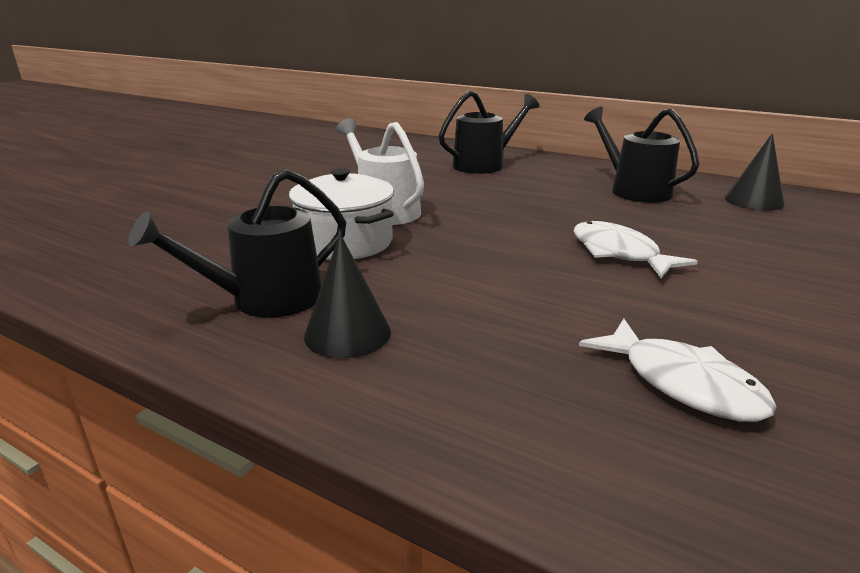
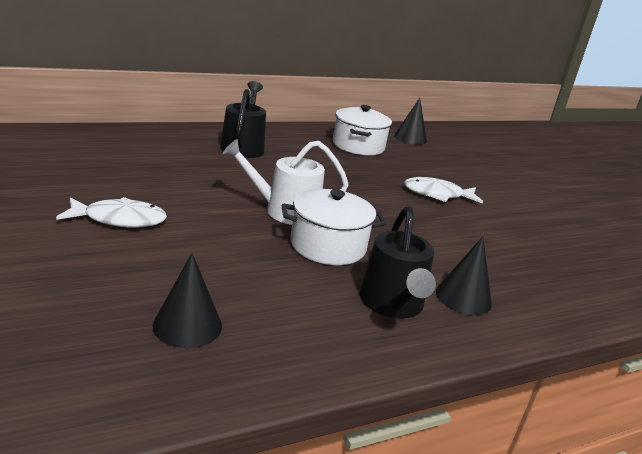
camera: 60 degrees left, 0 degrees up
(119, 239) = (187, 325): none -> black cone
(634, 190) = (358, 146): black watering can -> white pot
(682, 383) = (566, 250): white fish -> white fish (119, 219)

